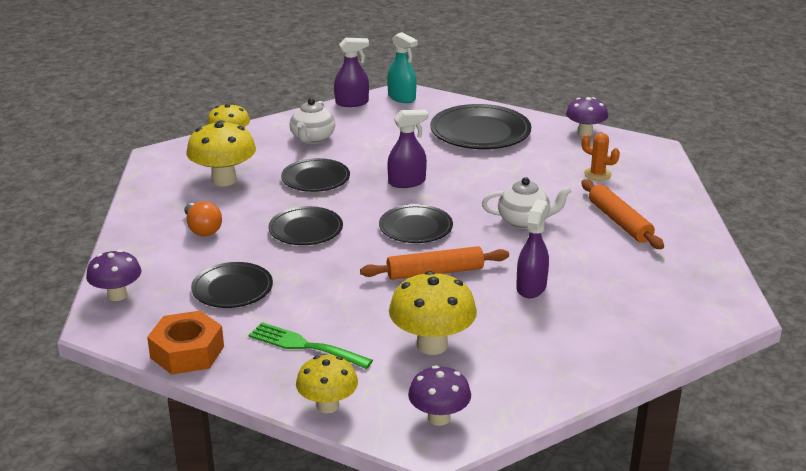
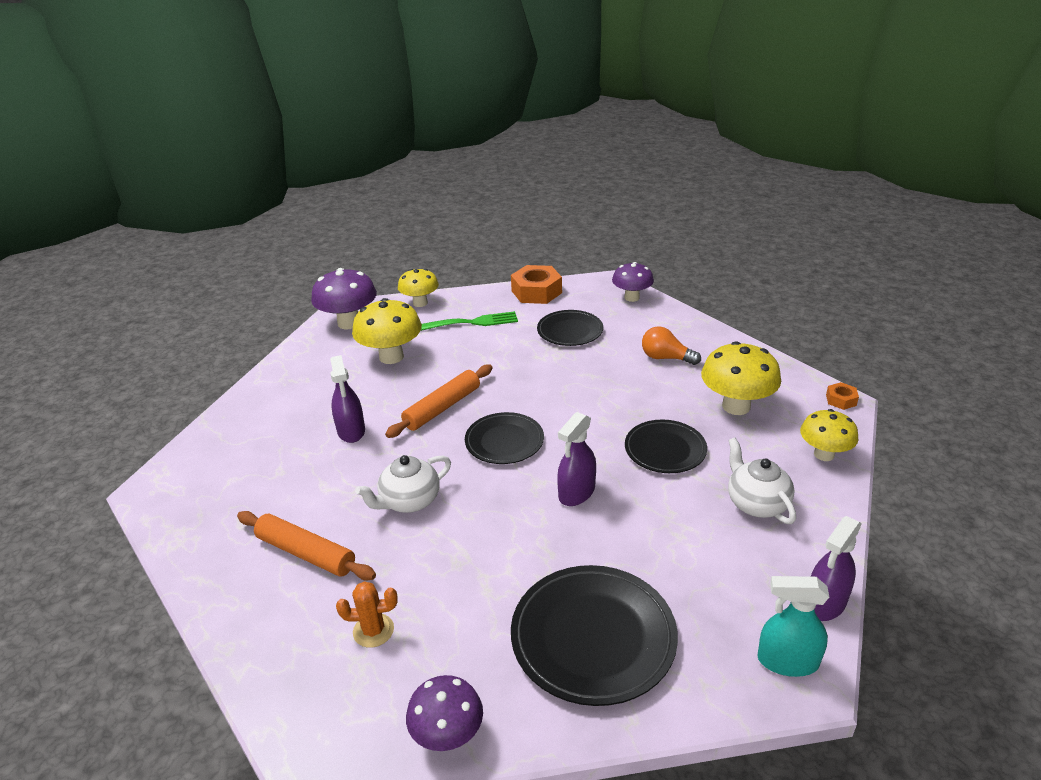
camera: 145 degrees right, 5 degrees up
(155, 155) = (841, 400): none -> orange nut
(306, 230) = (591, 395): black plate -> none
(439, 418) = (349, 323): purple mushroom -> purple mushroom, size x1.52

